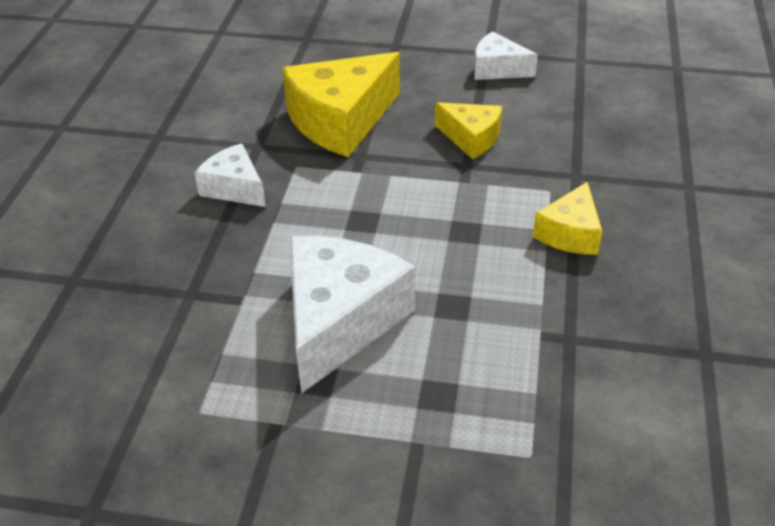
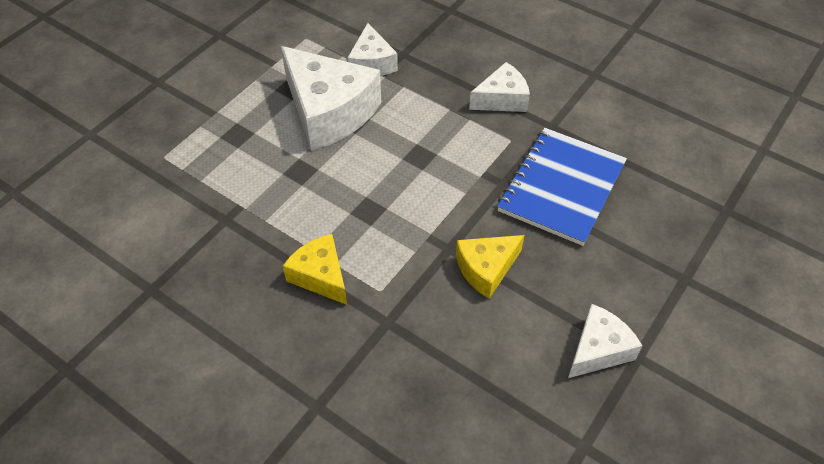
camera: 115 degrees right, 10 degrees up
(223, 316) = (372, 63): none -> white cheese
(340, 121) = (561, 187): yellow cheese -> blue notebook

